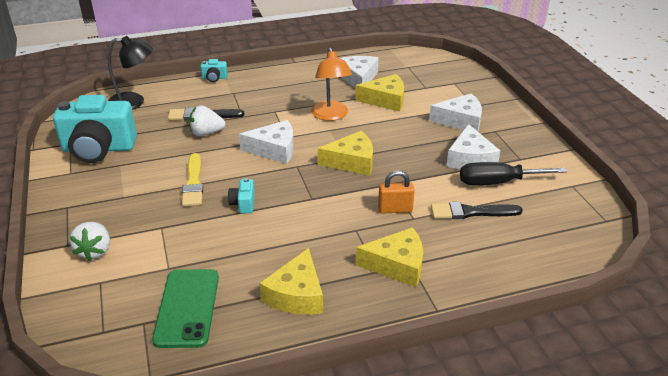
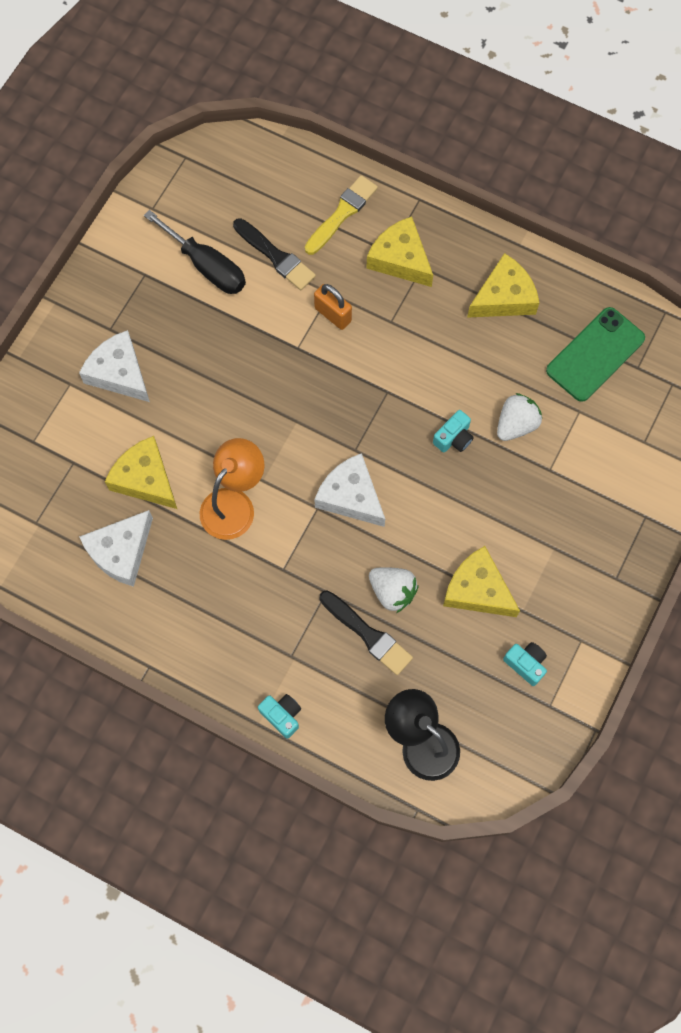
camera: 135 degrees left, 35 degrees up
(95, 251) = (626, 486): white strawberry -> white strawberry (516, 424)
(98, 149) = (525, 664): turquoise camera -> turquoise camera, size x0.41
(193, 183) = (473, 511): yellow brush -> yellow brush (342, 213)
(352, 162) = (298, 409): yellow cheese -> yellow cheese (477, 590)
(470, 159) = (188, 314): white cheese -> none

